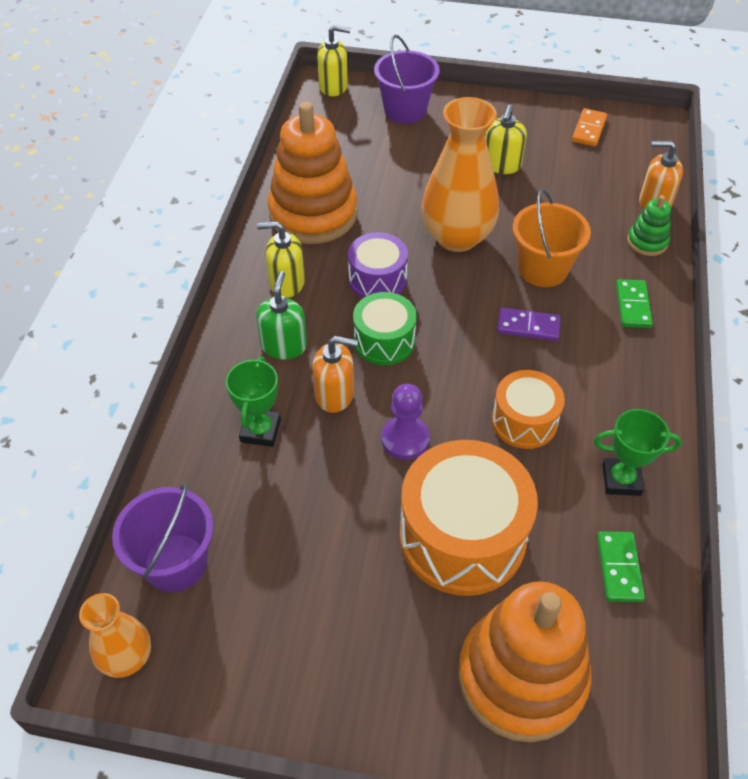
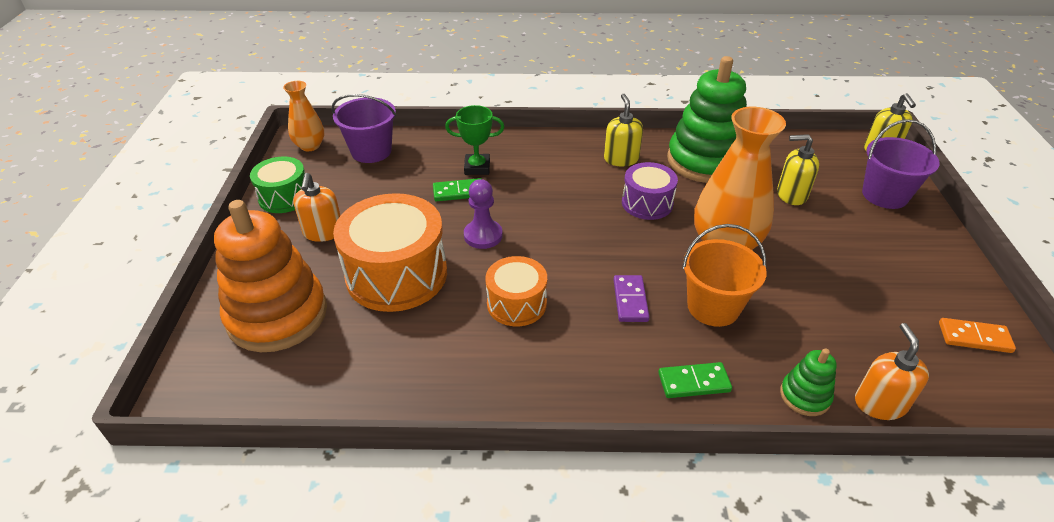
camera: 80 degrees right, 10 degrees down
(284, 346) = (557, 166): green soap dispenser -> none
(313, 214) = (705, 161): orange stacking toy -> green stacking toy
(335, 395) = (517, 196): orange soap dispenser -> orange soap dispenser (323, 232)
(384, 341) = (580, 214): green drum -> green drum (284, 197)
(501, 165) = (852, 267): yellow soap dispenser -> yellow soap dispenser (791, 195)
(619, 568) = (370, 373): green domino -> green domino (458, 192)
(621, 480) = (463, 374): green trophy -> none

